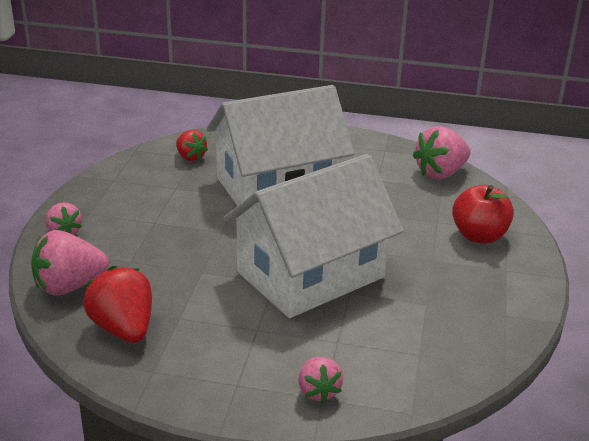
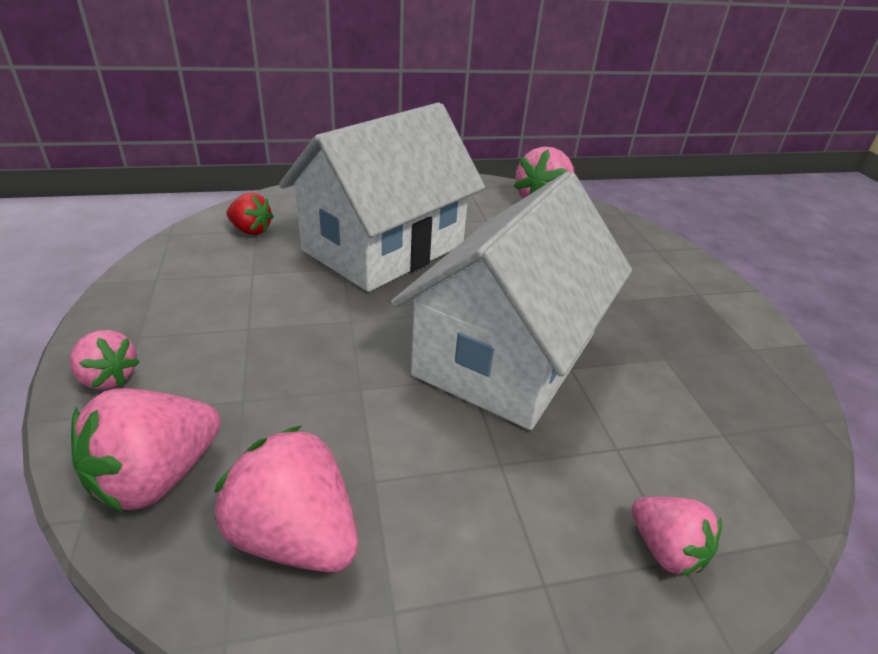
camera: 25 degrees left, 5 degrees up
(123, 329) = (295, 535): red strawberry -> pink strawberry
(479, 236) = (639, 261): red apple -> none

